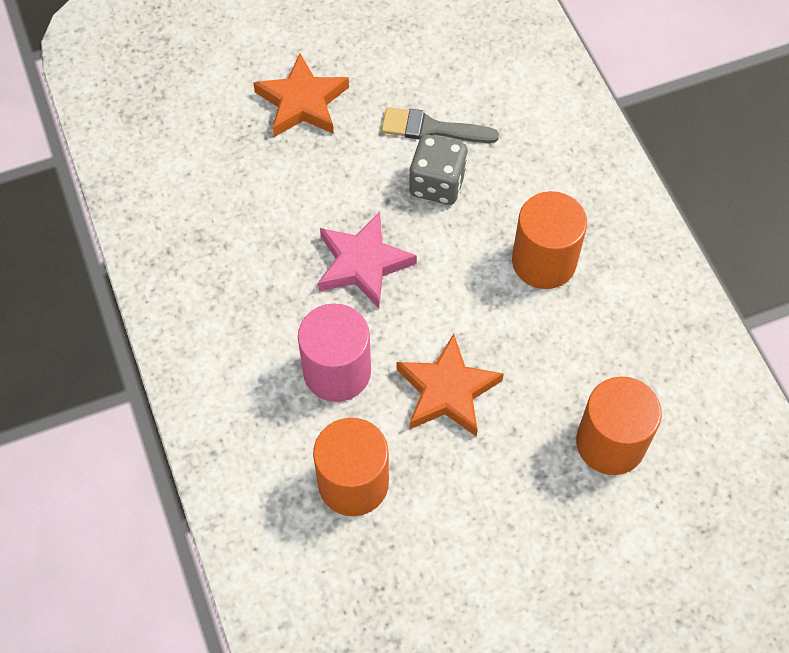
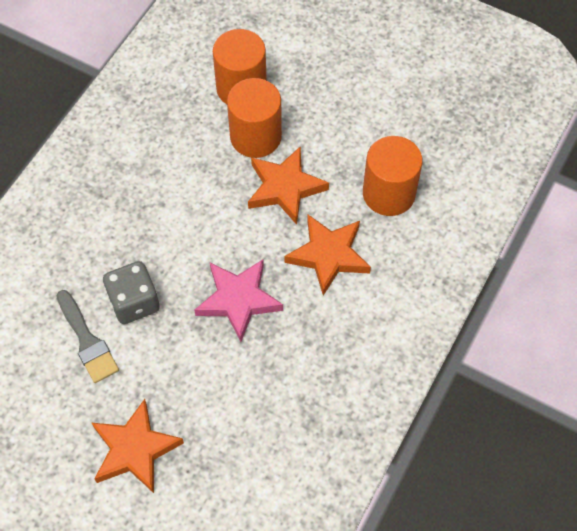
camera: 130 degrees left, 0 degrees up
(337, 371) = (328, 255): pink cylinder -> orange star
(544, 261) = (144, 198): orange cylinder -> orange cylinder (255, 136)

